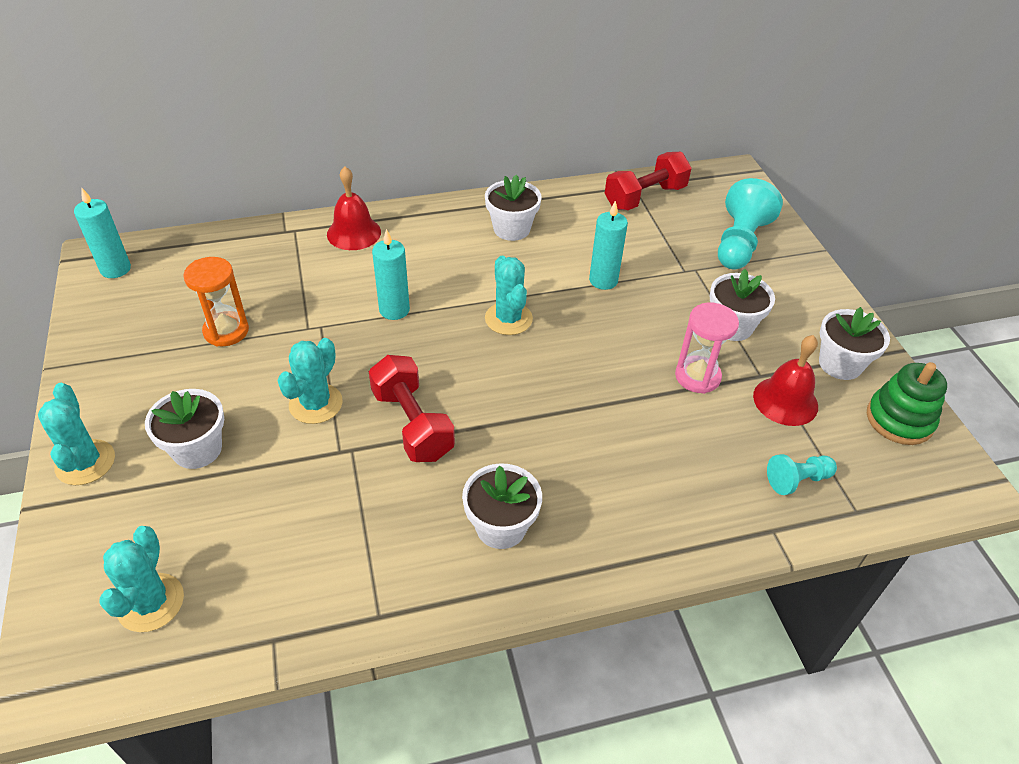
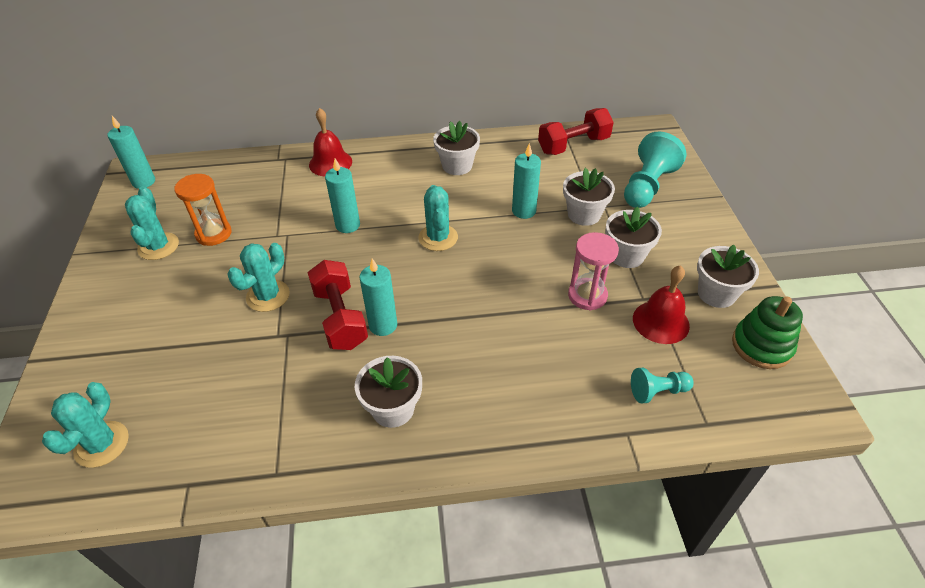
camera: 10 degrees right, 0 degrees up
(85, 462) = (82, 329): turquoise cactus -> turquoise cactus (158, 246)
(197, 449) = (168, 325): white flower pot -> white flower pot (584, 214)
(466, 429) = (383, 325): none -> turquoise candle

